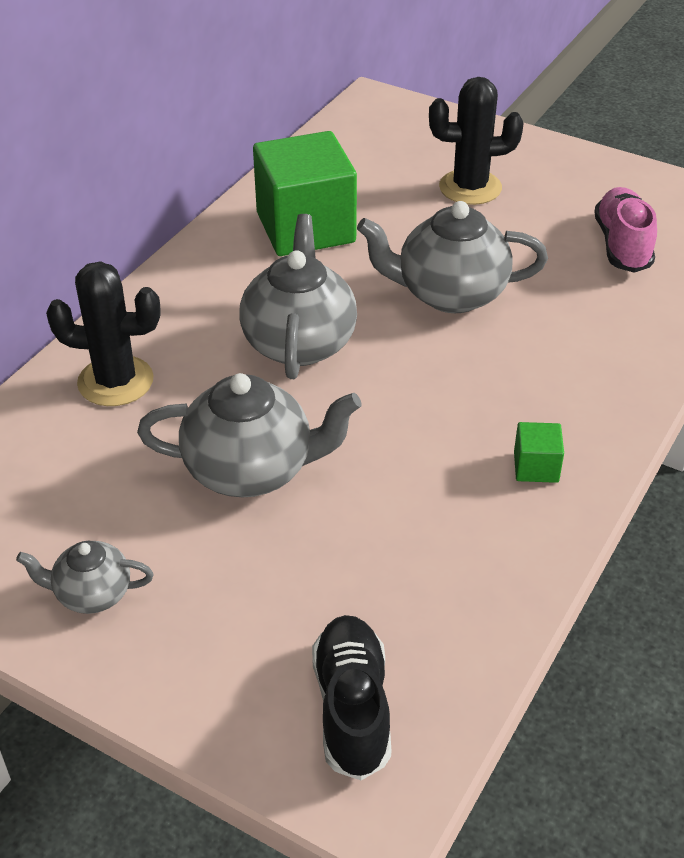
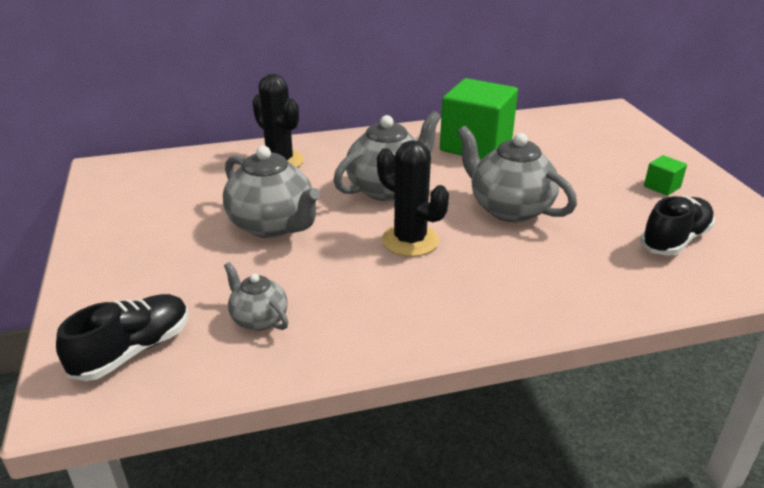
camera: 45 degrees right, 10 degrees down
(92, 594) = (129, 230): grey teapot -> grey teapot (259, 319)
(470, 187) = (608, 169): black cactus -> black cactus (410, 240)
(536, 467) = (418, 313): green cube -> green cube (662, 187)
(622, 245) = (674, 240): pink shoe -> black shoe

